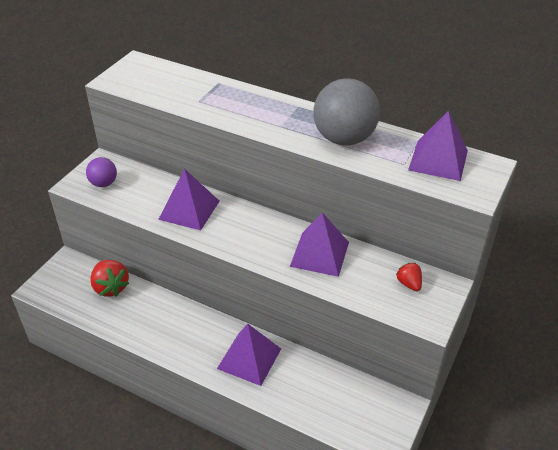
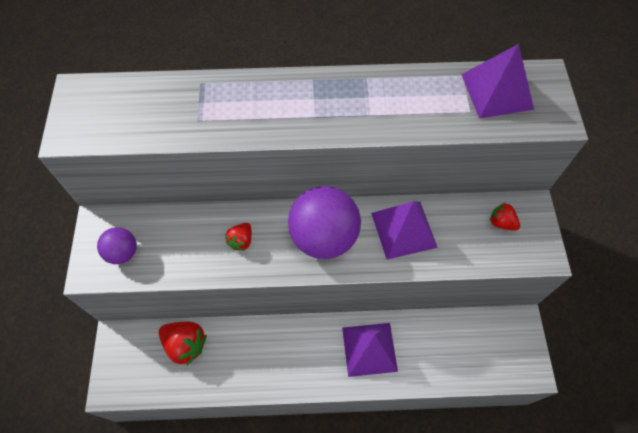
camera: 30 degrees left, 20 degrees up
(189, 210) = (241, 241): purple pyramid -> red strawberry
(252, 232) = (324, 237): none -> purple ball
(344, 139) = (391, 105): grey ball -> none

